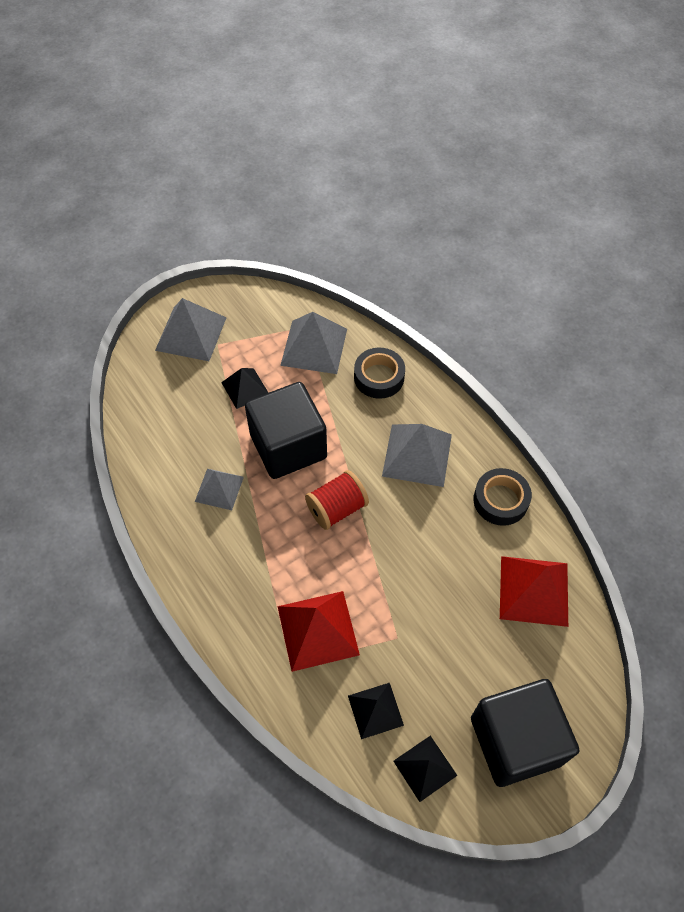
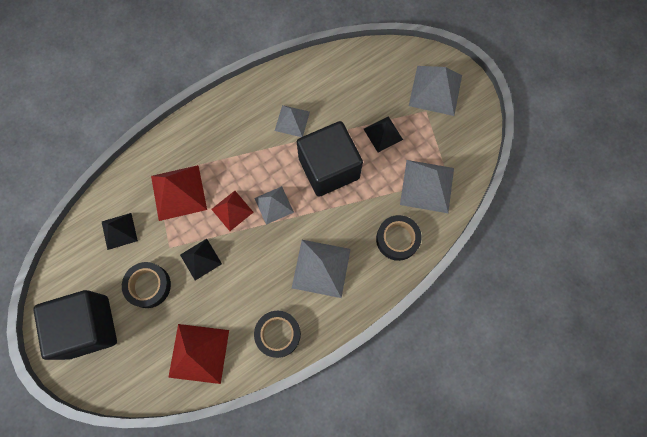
camera: 90 degrees right, 15 degrees up
(336, 508) = (274, 205): red spool -> grey pyramid
(344, 558) = (232, 210): none -> red pyramid
(425, 768) = (77, 263): black pyramid -> black pyramid (200, 259)
(452, 661) = (148, 286): none -> black tape

